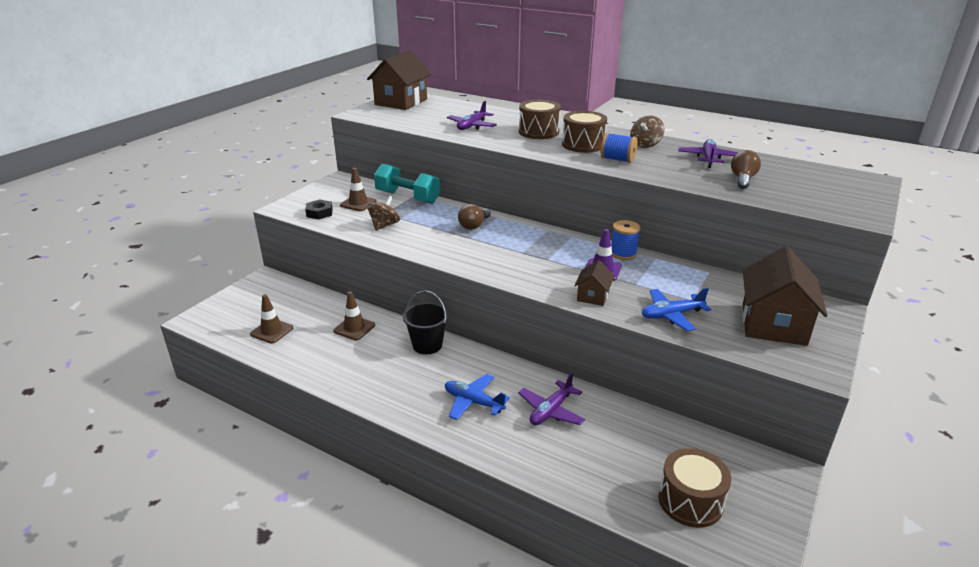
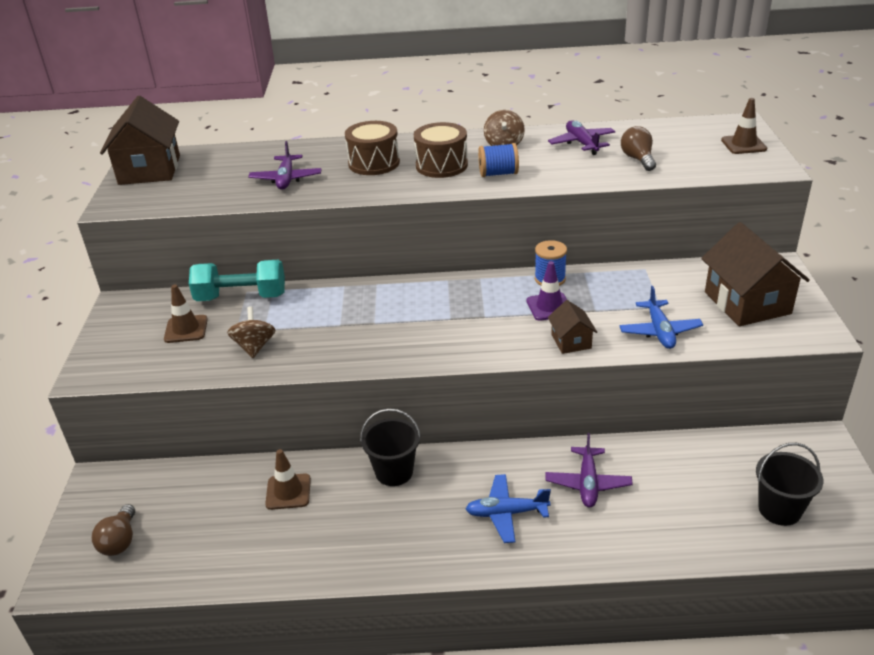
camera: 30 degrees left, 5 degrees up
(272, 331) = (186, 545): brown traffic cone -> brown traffic cone (743, 145)
(319, 213) = (148, 362): black nut -> none
(474, 226) = (362, 305): brown light bulb -> brown light bulb (120, 541)
(671, 315) = (659, 331): blue plane -> blue plane turned 45 degrees counterclockwise
(690, 501) = (779, 509): brown drum -> black bucket

